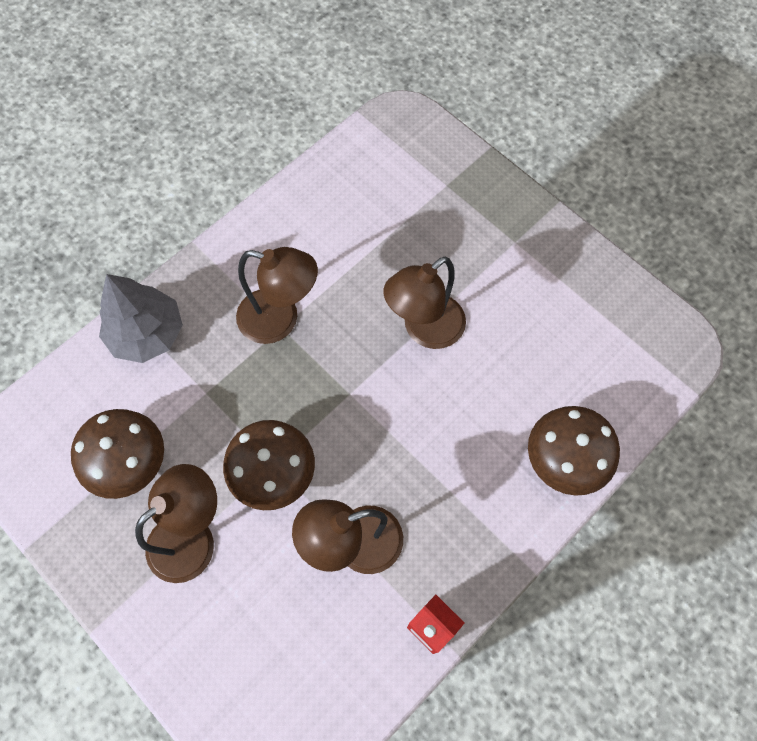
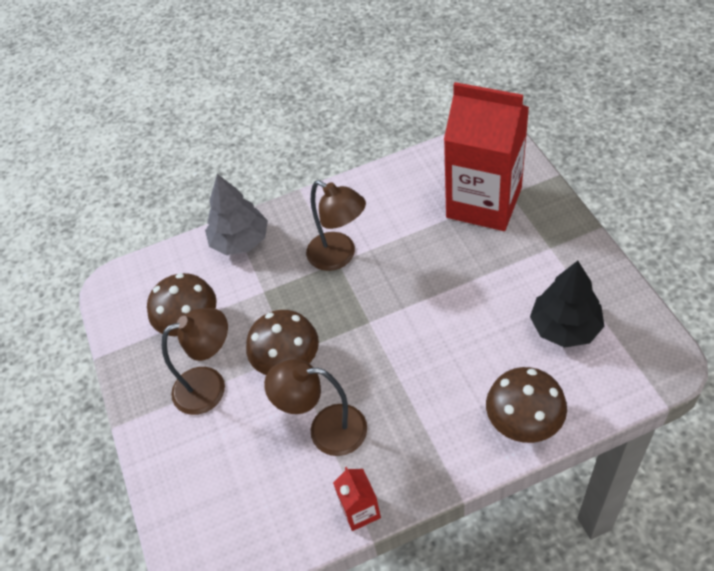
camera: 30 degrees right, 15 degrees down
(421, 204) = (484, 202): none -> red carton
(424, 330) = (447, 292): brown lamp -> none
(566, 335) = (565, 327): none -> black tree

